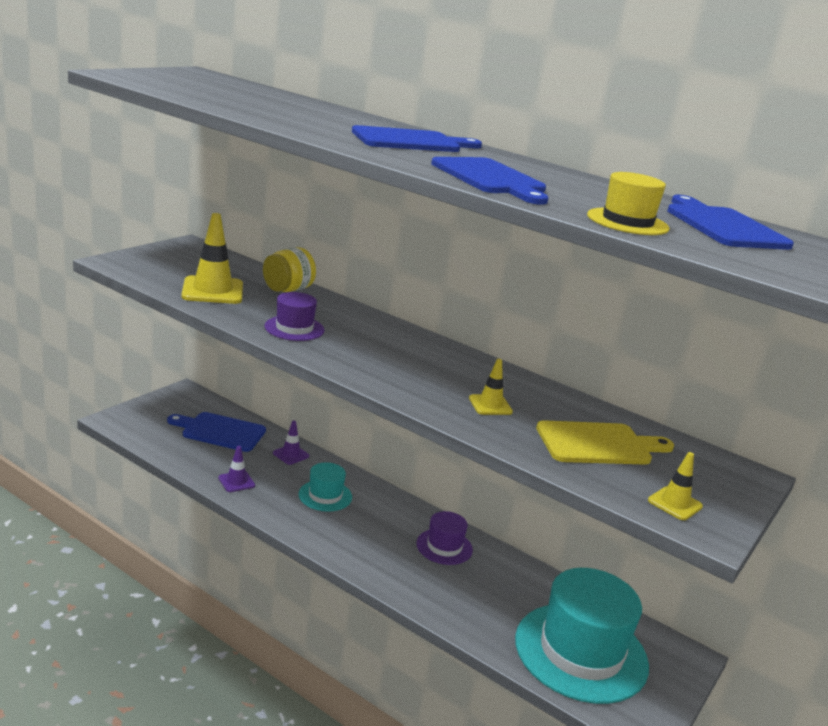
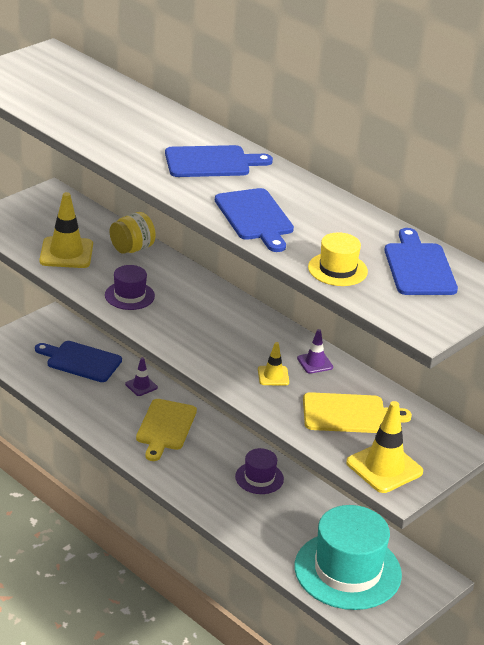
camera: 10 degrees right, 10 degrees up
(236, 482) = (90, 412): purple traffic cone -> purple traffic cone (315, 363)
(325, 496) = (165, 427): turquoise hat -> yellow cutting board
(675, 503) = (384, 467): yellow traffic cone -> yellow traffic cone, size x1.85

